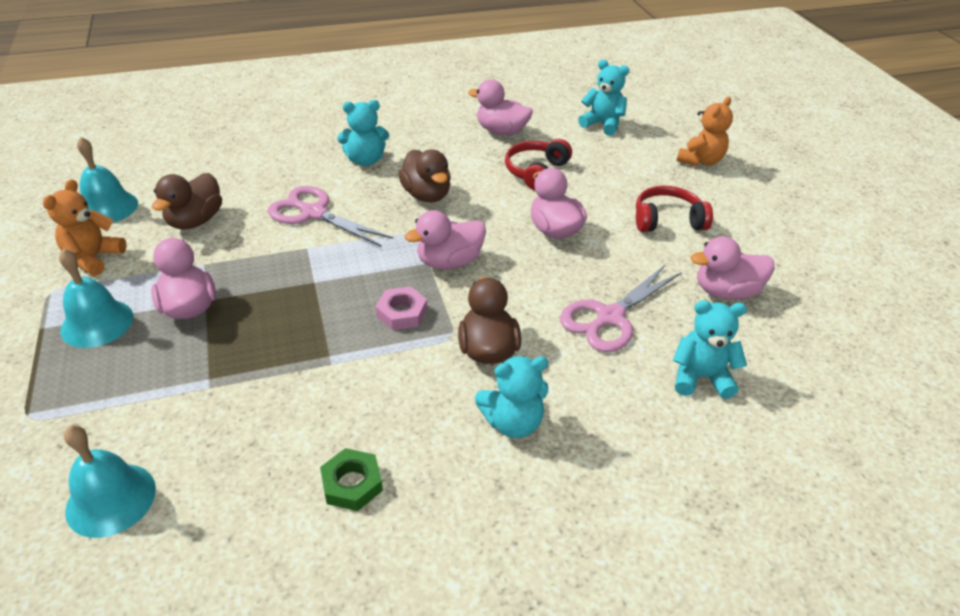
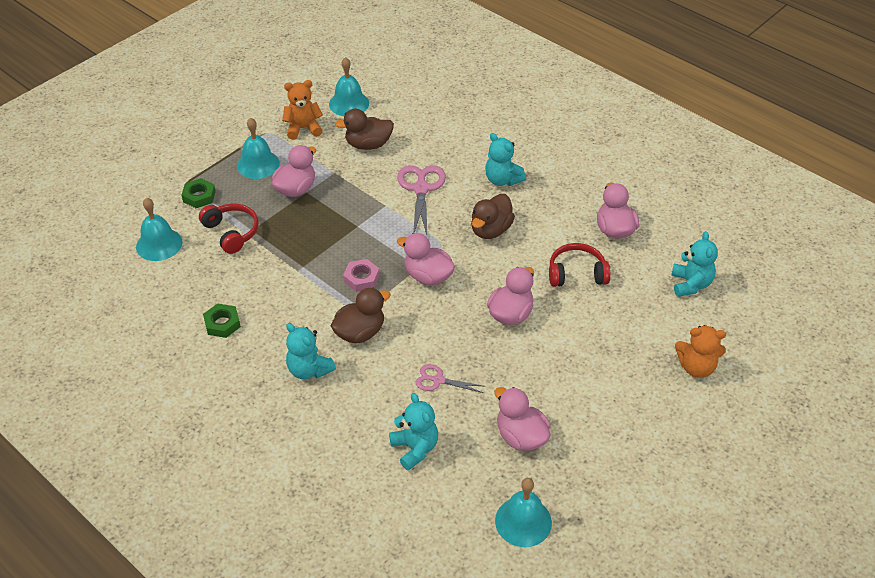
camera: 60 degrees right, 5 degrees up
(74, 409) = (199, 196): none -> green nut
(610, 317) = (438, 380): pink scissors -> pink scissors, size x0.57
(667, 220) = (583, 374): red headphones -> red headphones (231, 232)
(842, 337) = (523, 521): none -> turquoise bell

